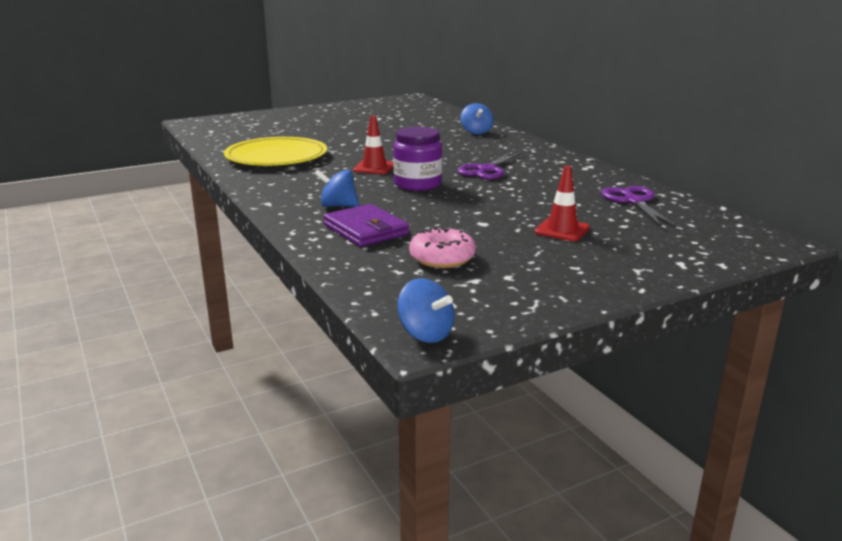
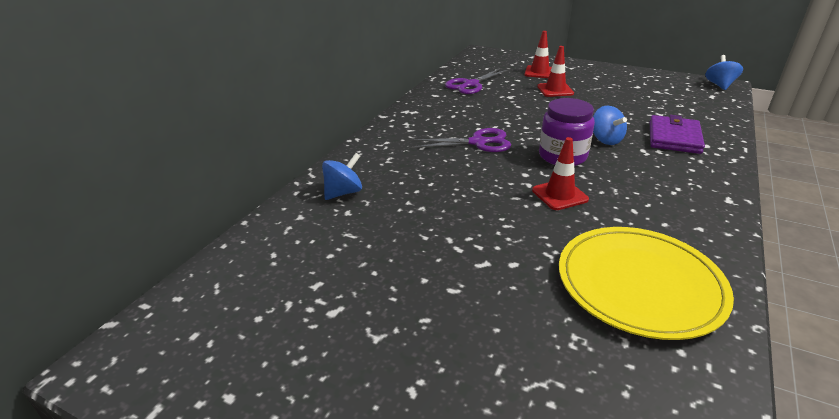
camera: 125 degrees left, 10 degrees up
(338, 206) = (666, 166): blue spinning top -> blue spinning top (605, 140)
(442, 258) = (655, 104): pink donut -> none
(638, 244) = (539, 72): none -> red traffic cone

